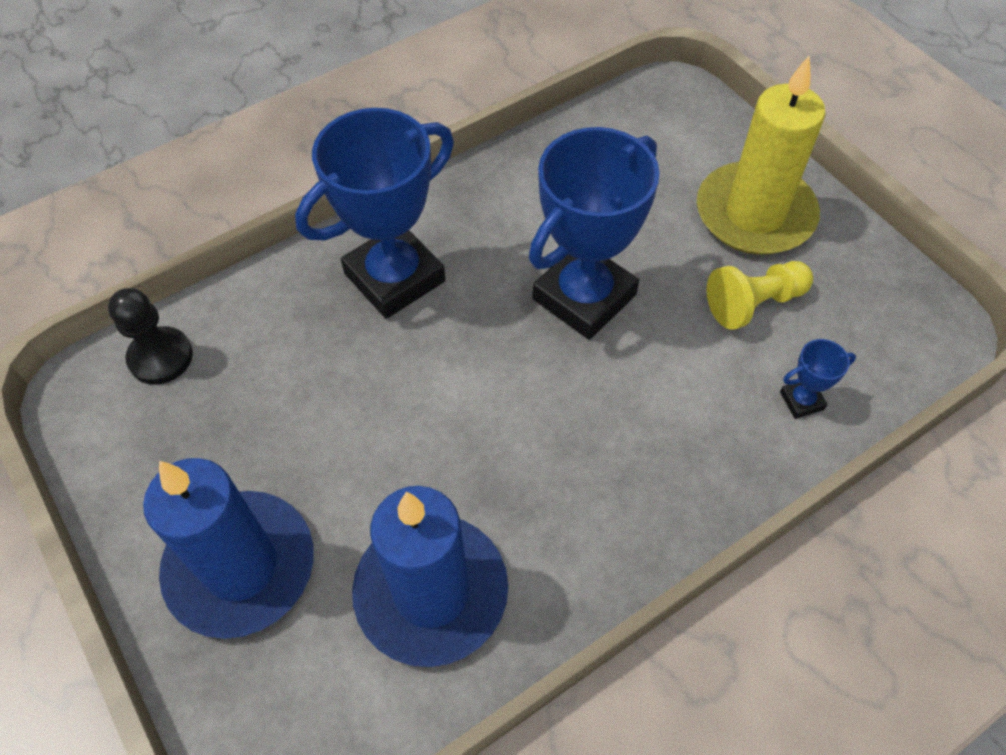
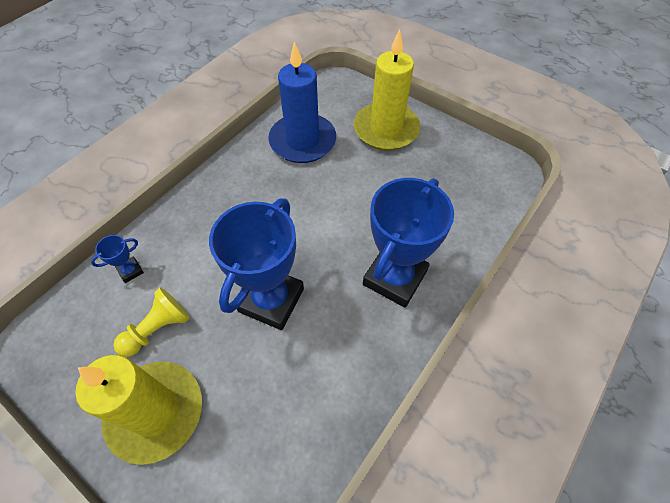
camera: 160 degrees right, 0 degrees up
(160, 357) = (489, 196): black pawn -> none
(241, 567) = (386, 129): blue candle -> yellow candle

